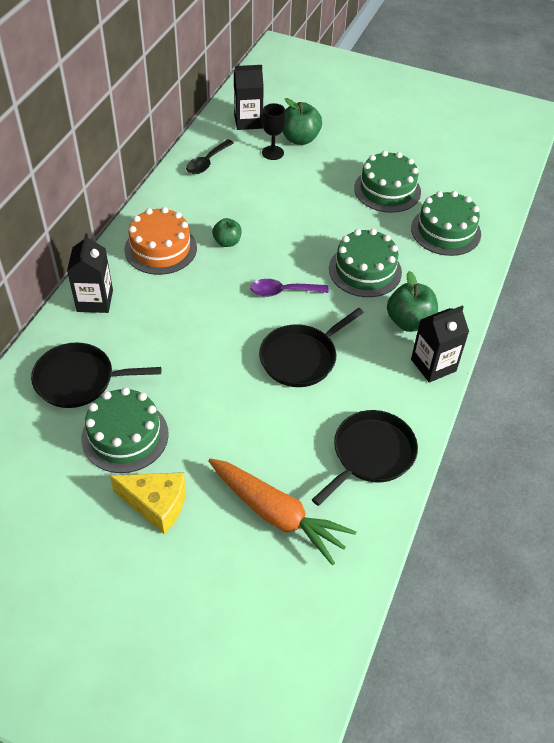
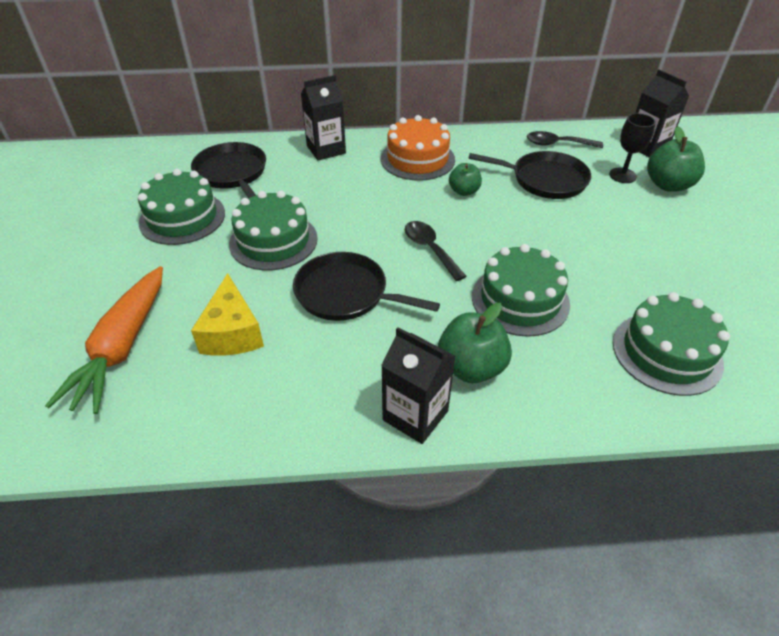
camera: 65 degrees right, 5 degrees down
(156, 504) = (110, 262): yellow cheese -> yellow cheese (232, 333)
(283, 291) = (430, 249): purple spoon -> black spoon
(370, 454) = (236, 398): black pan -> black pan (544, 180)
(387, 190) = (674, 275): green cake -> green cake (273, 241)

